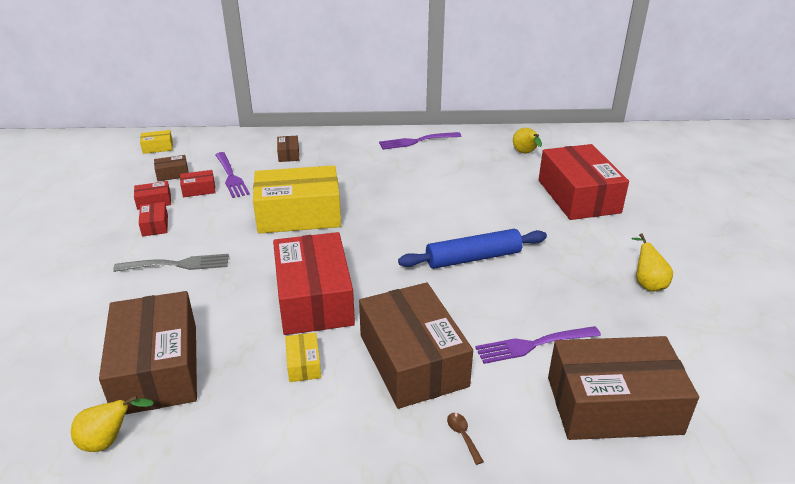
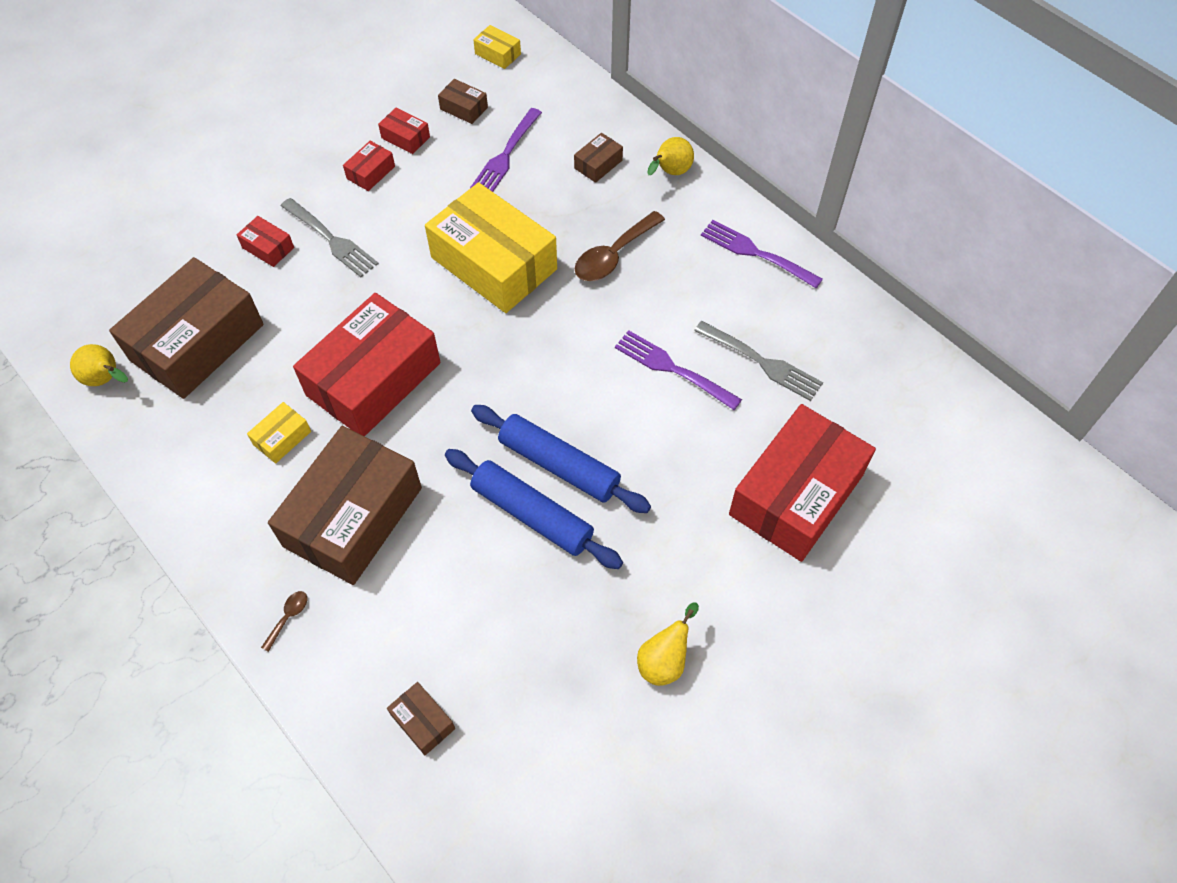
camera: 50 degrees right, 25 degrees up
(199, 189) = (458, 151): red box -> red box (268, 248)
(355, 177) = (613, 255): none -> brown spoon
(484, 169) = (761, 362): none -> grey fork
(497, 284) = (532, 515): none -> blue rolling pin
(526, 153) = (849, 380): yellow pear -> yellow pear (670, 173)
(534, 344) = (459, 605): purple fork -> purple fork (673, 369)
(613, 405) = (423, 721): brown box -> brown box, size x0.41

